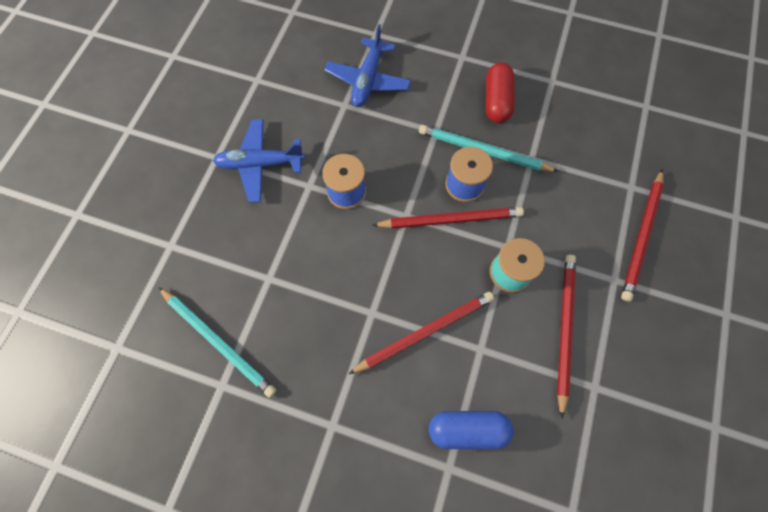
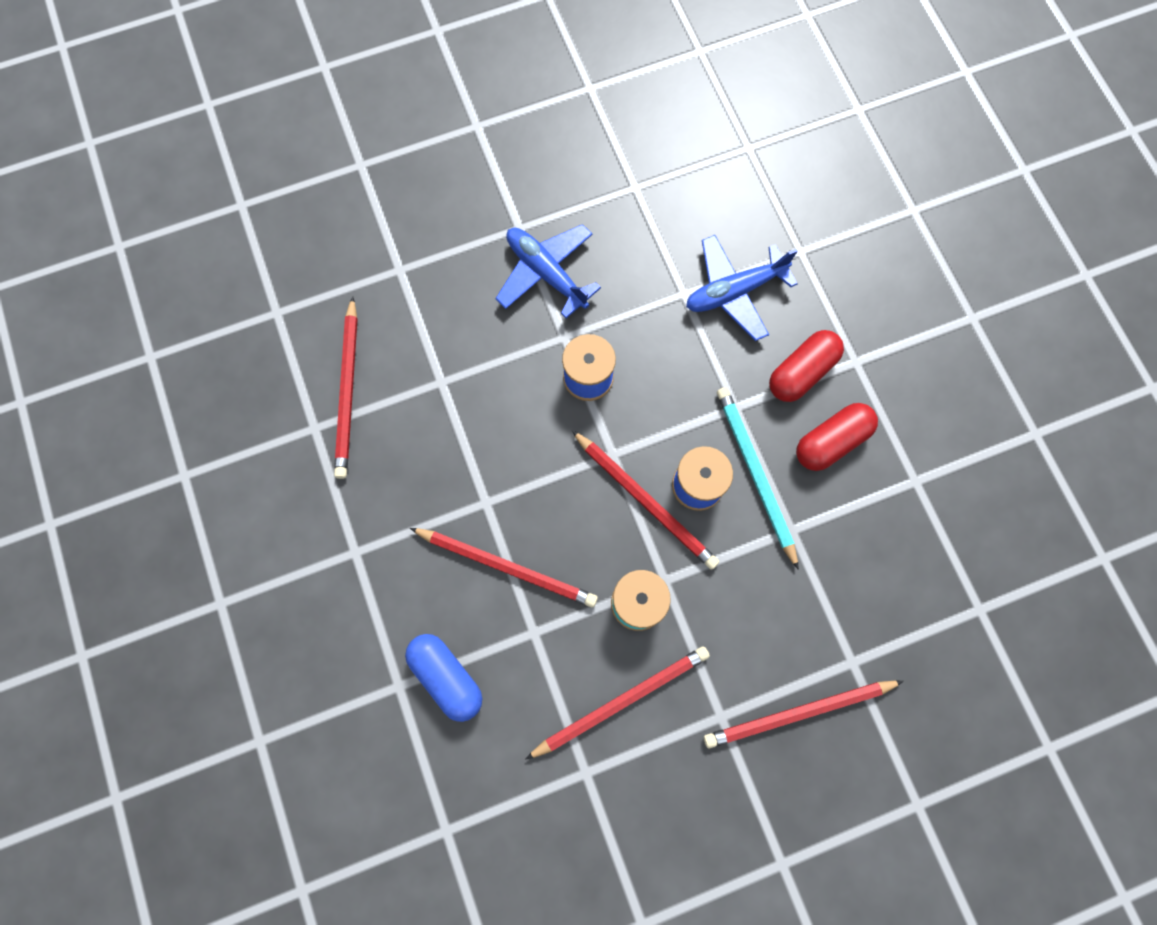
camera: 50 degrees right, 5 degrees up
(218, 342) = (348, 391): turquoise pencil -> red pencil
(444, 85) = (801, 372): none -> red capsule

